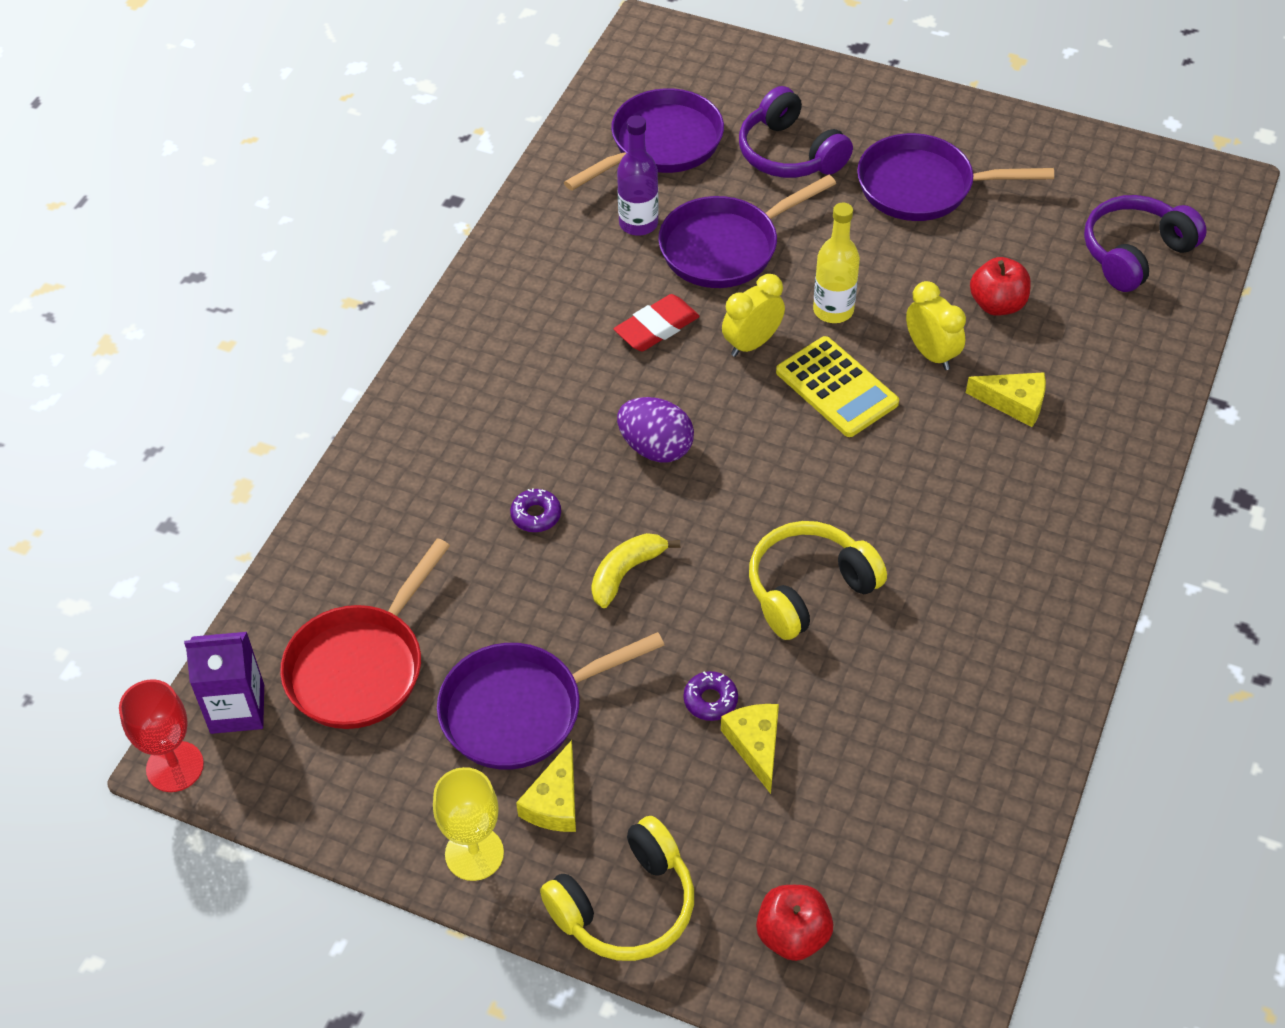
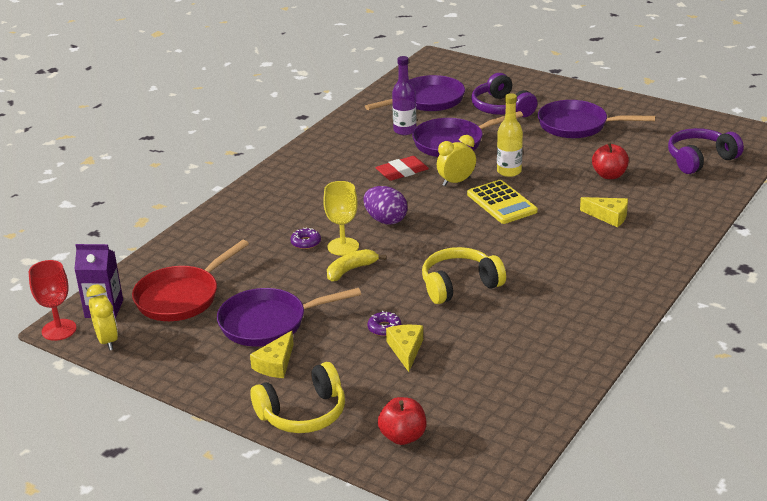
camera: 10 degrees right, 20 degrees down
(474, 853) = (219, 382): yellow goblet -> yellow goblet (343, 246)
(931, 354) = (563, 193): yellow clock -> yellow clock (107, 340)

